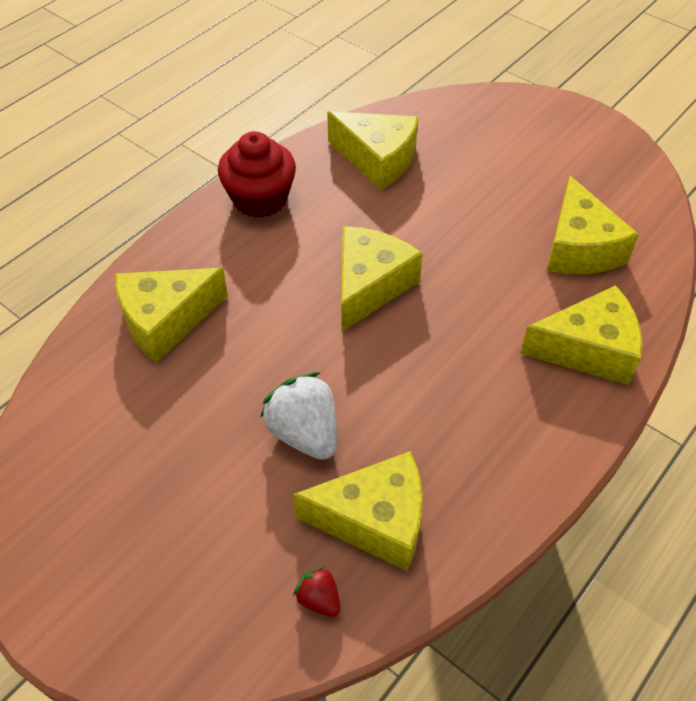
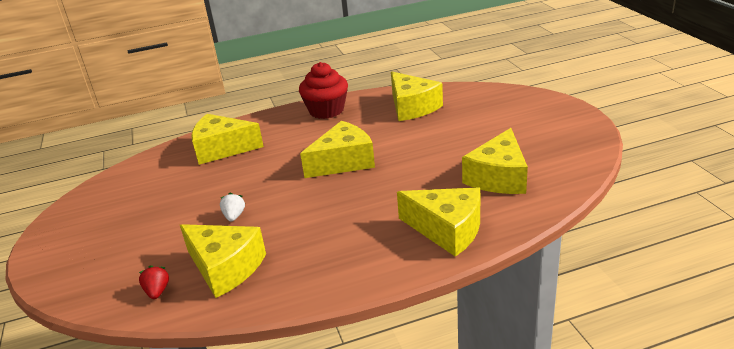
camera: 35 degrees right, 20 degrees down
(304, 433) = (234, 216): white strawberry -> white strawberry, size x0.51

